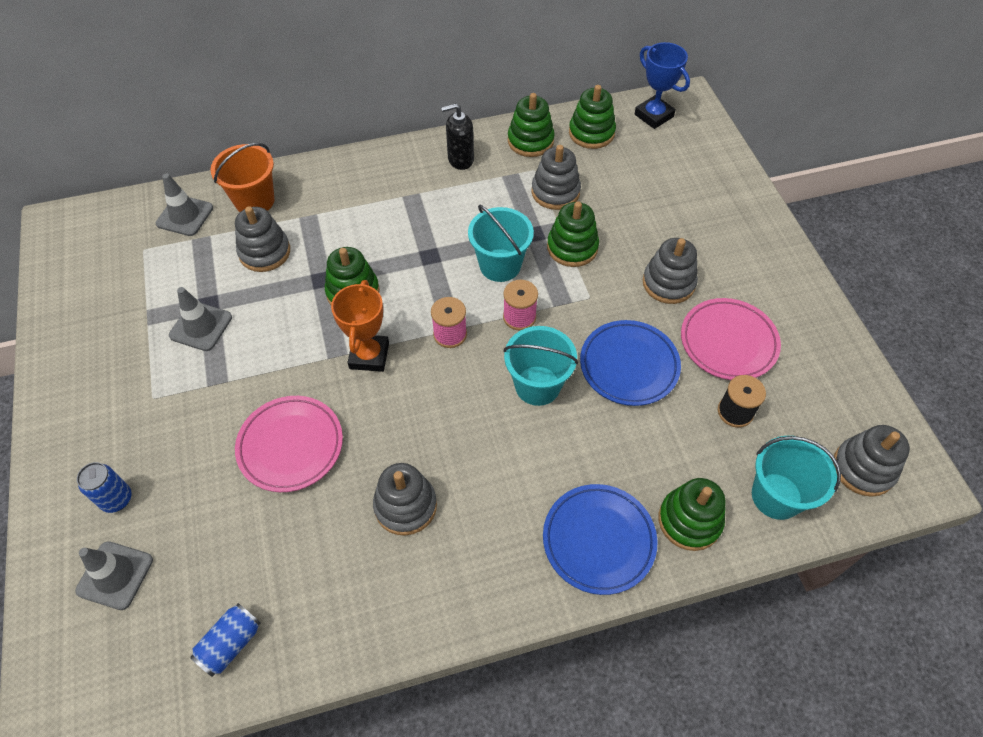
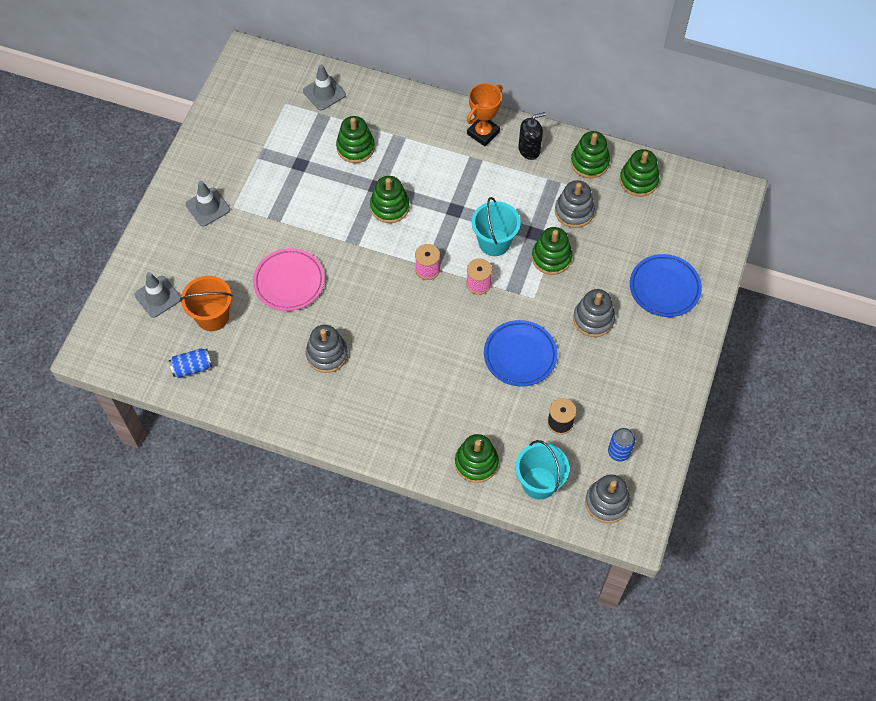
camera: 35 degrees right, 5 degrees up
(117, 499) = (181, 256): blue can -> blue can (619, 452)
(201, 326) = (287, 177): grey traffic cone -> grey traffic cone (208, 207)
(254, 201) = (373, 106): orange bucket -> orange bucket (212, 316)
(265, 252) = (355, 147): grey stacking toy -> green stacking toy
(369, 356) = (370, 254): orange trophy -> orange trophy (483, 133)
(460, 159) = (529, 150): black soap dispenser -> black soap dispenser turned 135 degrees clockwise
(537, 385) = (454, 333): turquoise bucket -> none
(598, 540) = (416, 440): blue plate -> blue plate (664, 288)
(654, 115) = (697, 192): blue trophy -> none
(728, 342) = (596, 380): pink plate -> none

